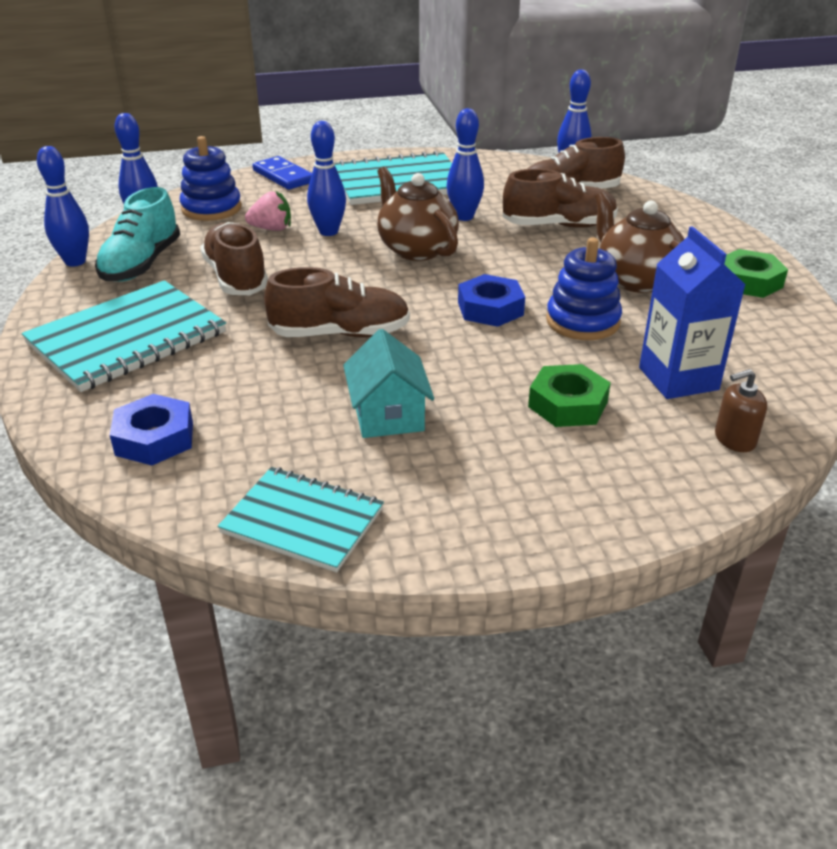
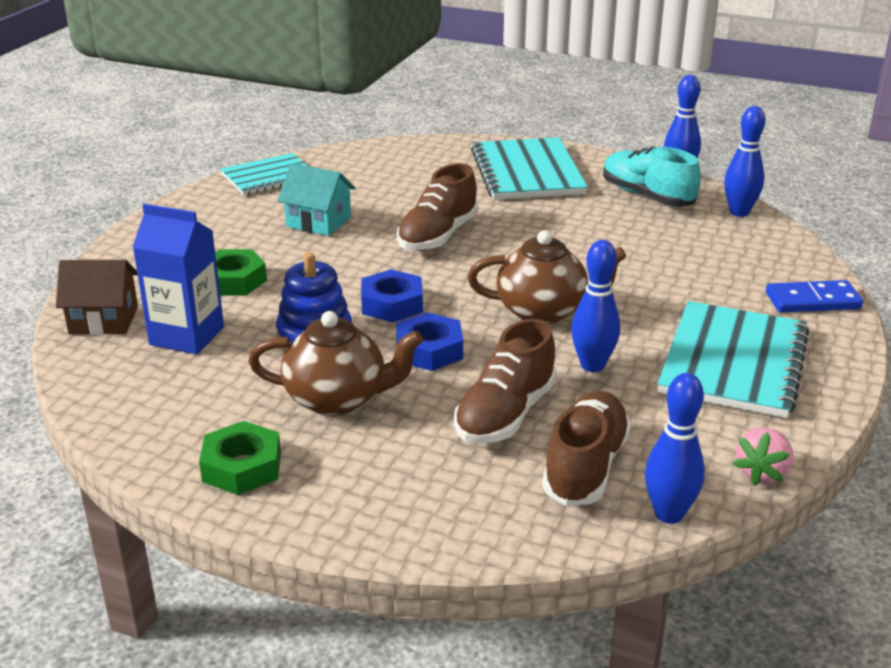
camera: 125 degrees right, 5 degrees down
(154, 438) = (397, 160): blue nut -> blue nut (429, 350)
(211, 208) = (747, 245): blue stacking toy -> none
(236, 277) = (579, 223): brown shoe -> none
(271, 229) = (667, 259): pink strawberry -> pink strawberry (762, 473)
(328, 232) = (632, 283): blue bowling pin -> none
(734, 439) = (104, 320): brown soap dispenser -> brown house

